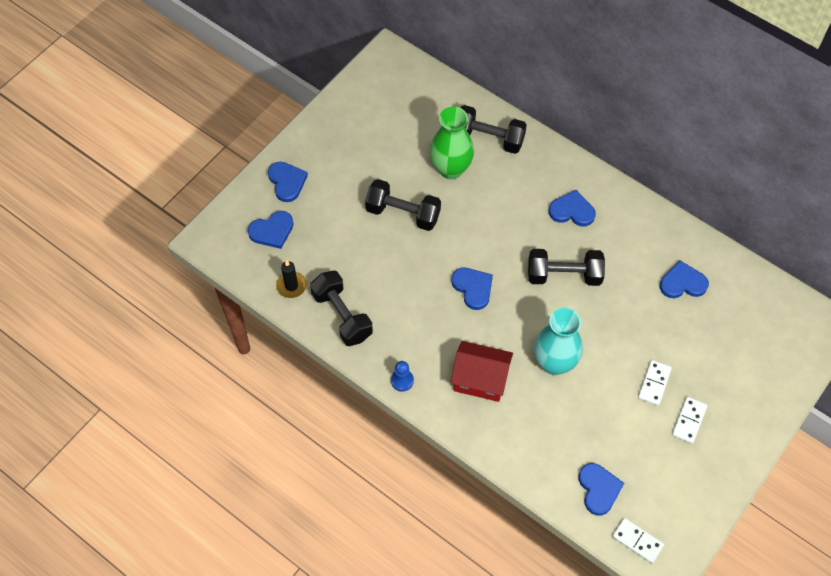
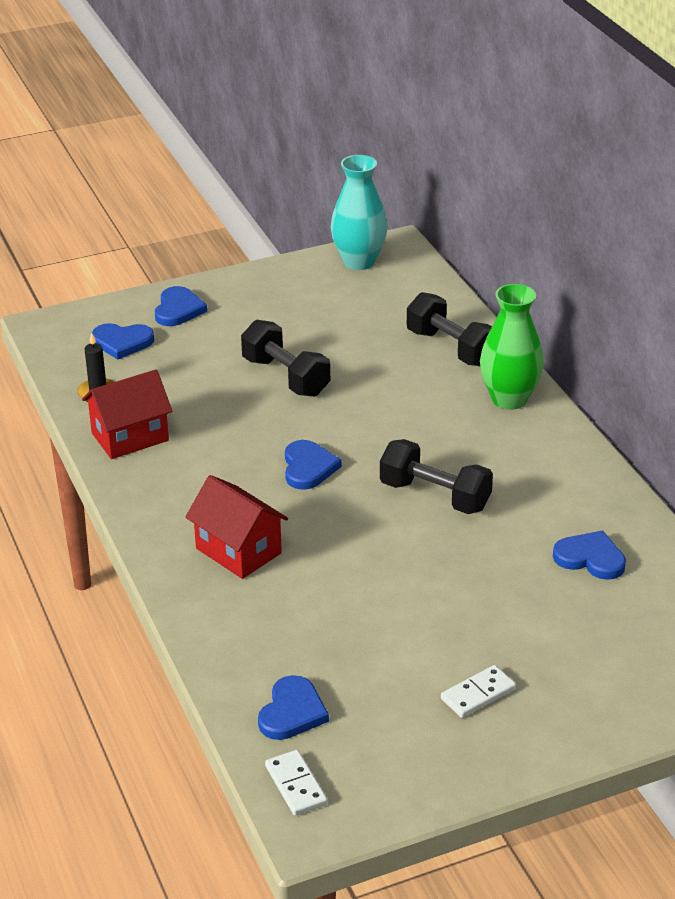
camera: 30 degrees right, 25 degrees down
(342, 316) = (130, 437): black dumbbell -> red house
(402, 380) = (143, 516): blue pawn -> none
(451, 169) = (380, 359): green vase -> green vase (509, 399)
(554, 363) = (347, 570): turquoise vase -> turquoise vase (359, 262)
(572, 211) = (499, 443): blue heart -> none
(654, 383) = (462, 639): white domino -> none

